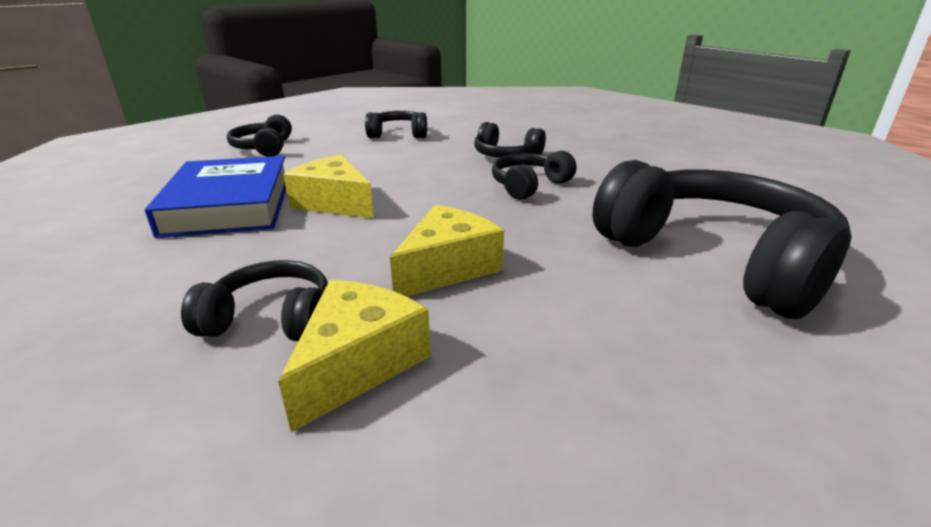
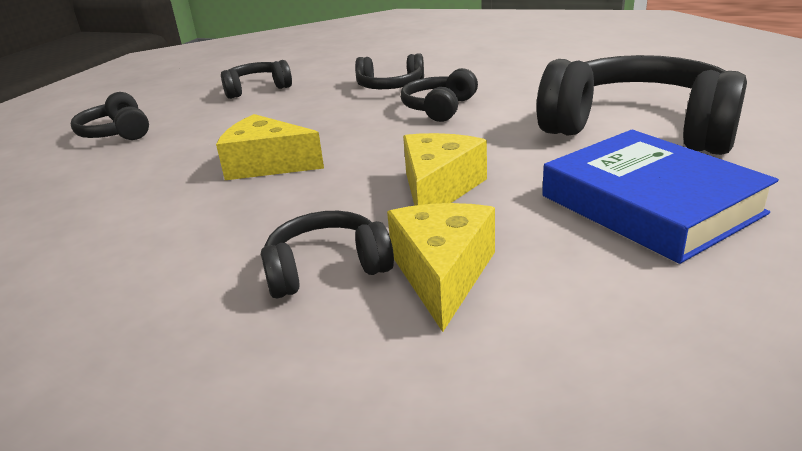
camera: 20 degrees left, 0 degrees up
(229, 205) = (153, 194): blue book -> blue book (649, 204)

